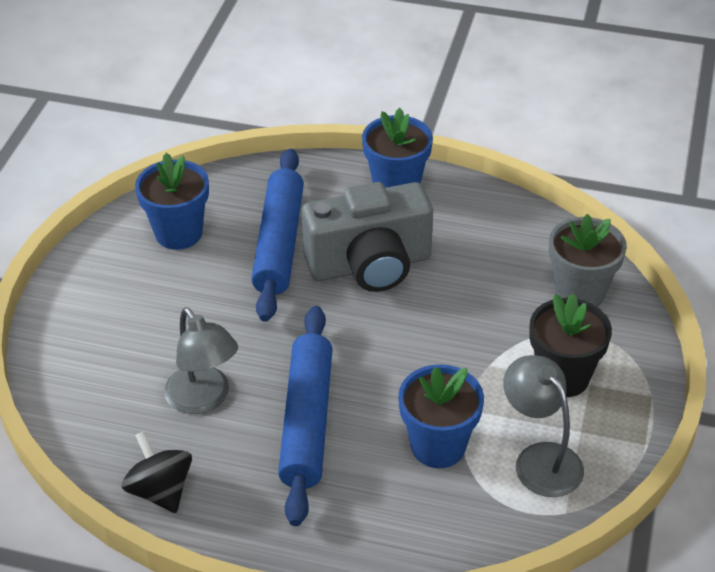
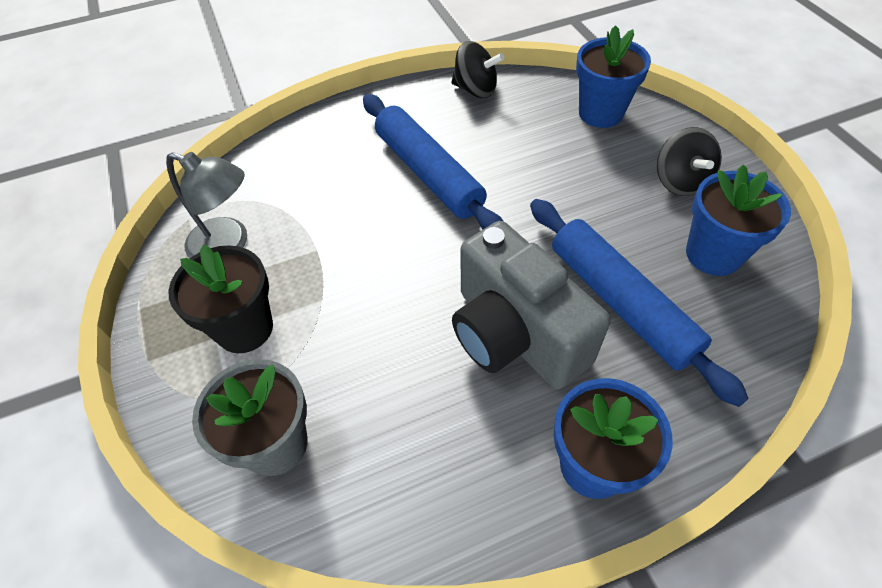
camera: 145 degrees right, 10 degrees up
(121, 288) = (680, 181): none -> black spinning top
(204, 399) = (515, 147): grey lamp -> none
(370, 265) = (515, 334): grey camera -> grey camera turned 75 degrees counterclockwise
(438, 446) = (317, 210): blue flower pot -> blue flower pot (600, 113)

